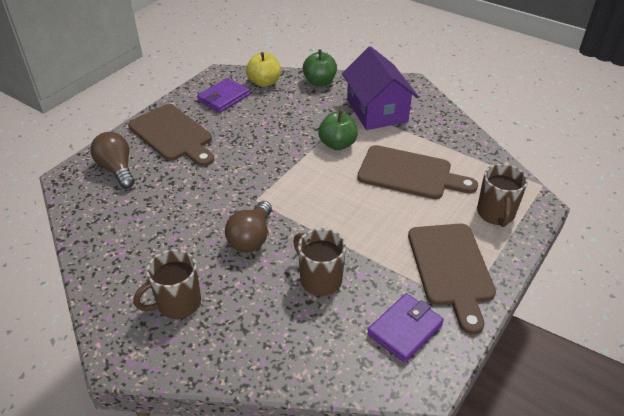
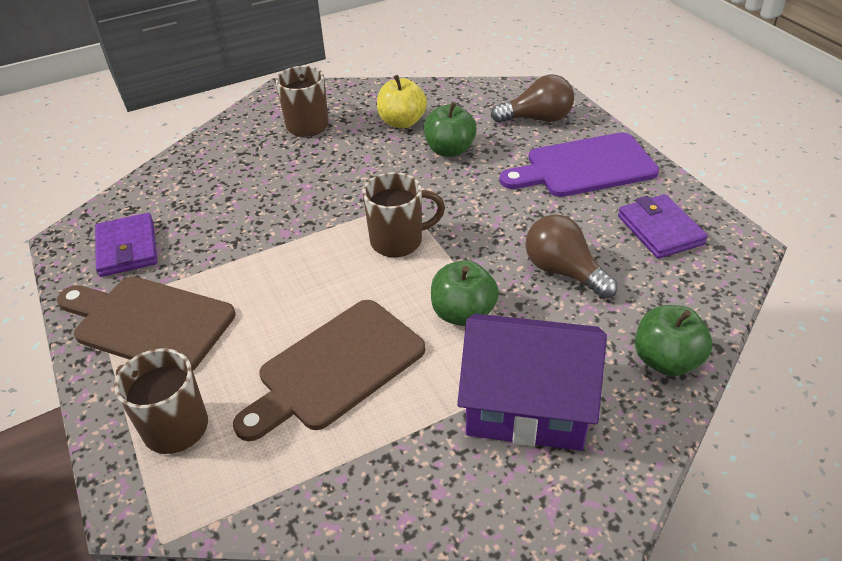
camera: 120 degrees right, 0 degrees up
(173, 135) = (585, 167): brown cutting board -> purple cutting board
(180, 200) = (449, 150): none -> green apple
(251, 238) = (347, 184): brown light bulb -> brown light bulb (563, 271)
(264, 82) = (692, 287): yellow apple -> yellow apple (402, 122)
(319, 279) = (245, 213): brown mug -> brown mug (398, 241)

